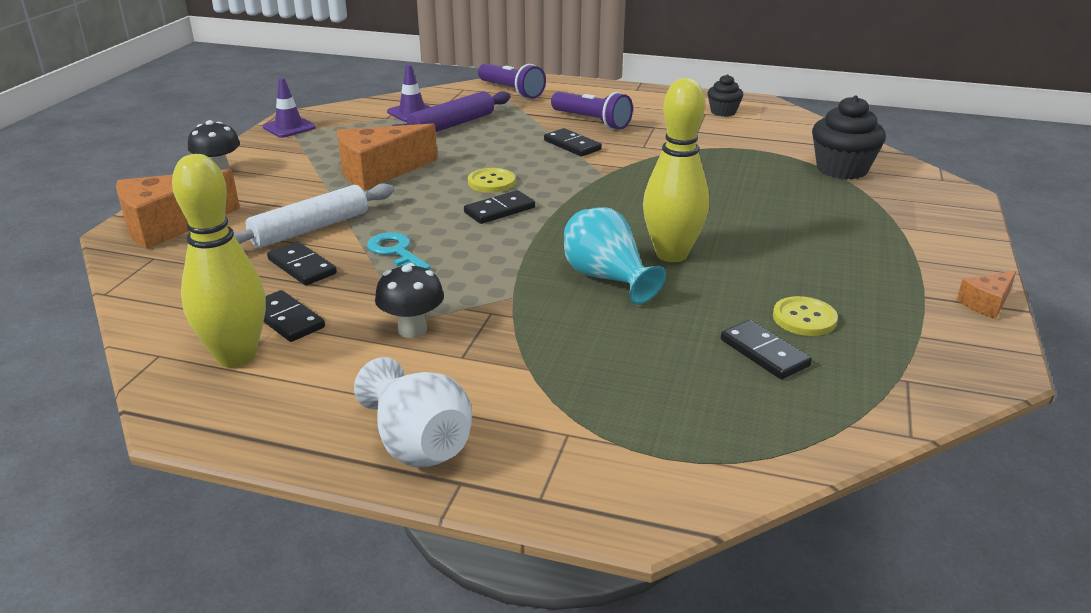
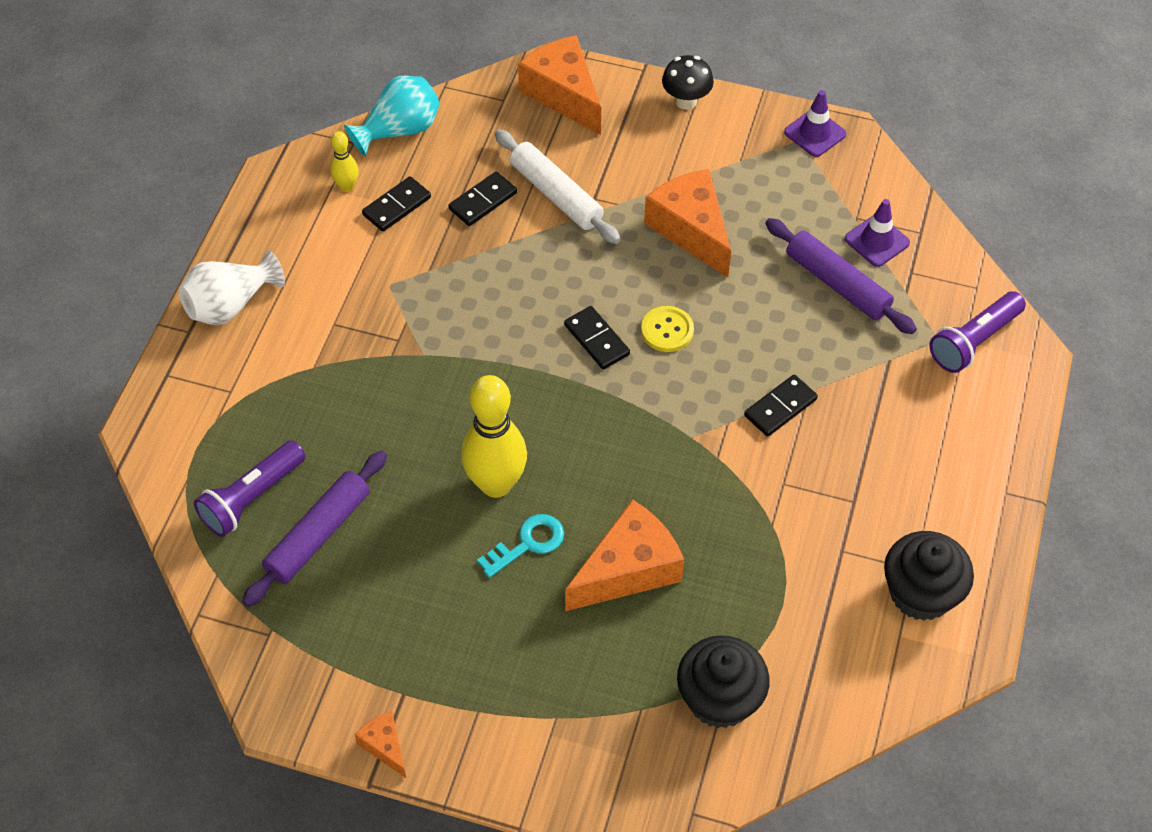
camera: 90 degrees right, 25 degrees up
(236, 356) = (347, 186): yellow bowling pin -> yellow bowling pin, size x0.48
(396, 252) = (507, 264): turquoise key -> turquoise key (528, 543)
(412, 329) = (375, 288): black mushroom -> none
(592, 121) = (865, 431): purple flashlight -> purple flashlight (251, 498)
(607, 279) = (450, 427): turquoise vase -> turquoise vase (399, 131)
(723, 112) = (920, 593): black cupcake -> black cupcake, size x1.72
(743, 199) = (628, 569): none -> orange cheese
(764, 353) = (318, 534): black domino -> purple rolling pin
(804, 318) = (370, 577): yellow button -> none

